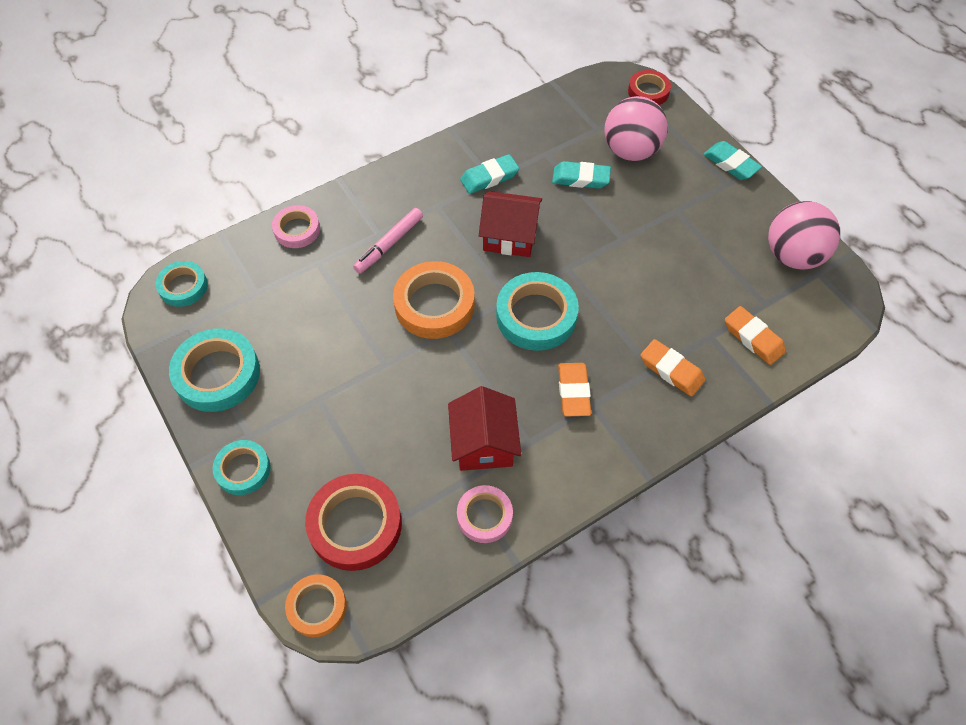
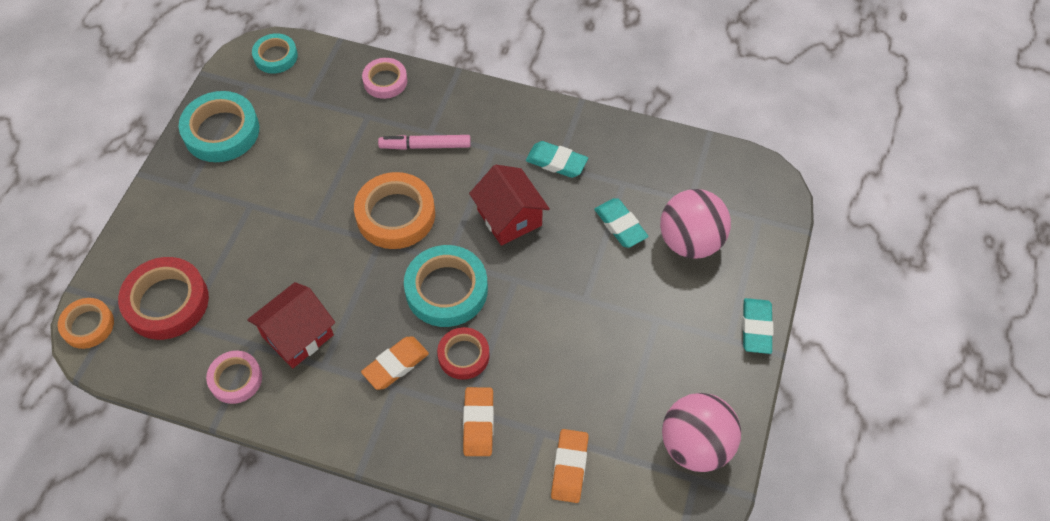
camera: 50 degrees right, 0 degrees up
(243, 469) = (159, 204): turquoise tape -> none
(648, 91) = (776, 209): red tape -> red tape (463, 355)

